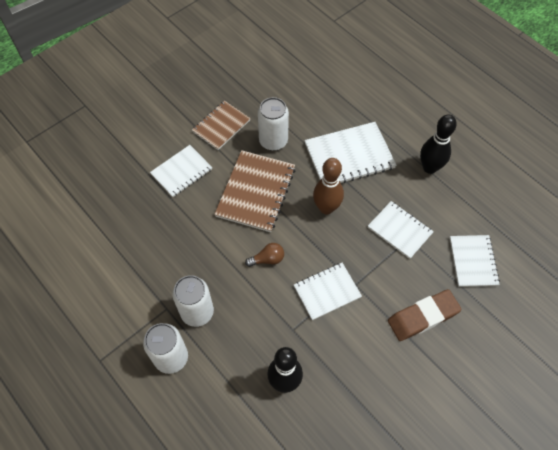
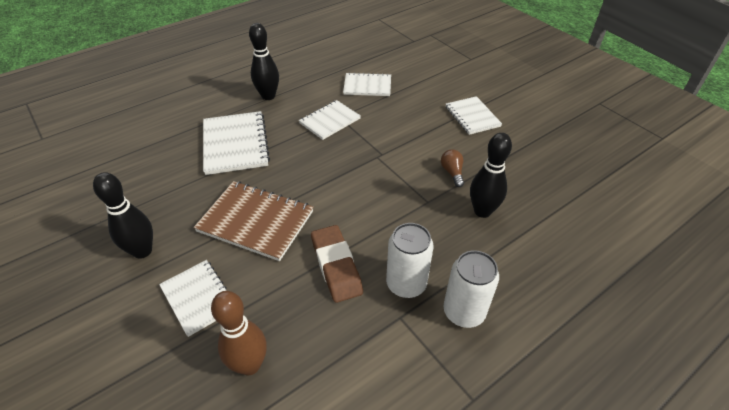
camera: 85 degrees left, 15 degrees down
(221, 126) = (142, 251): brown notebook -> black bowling pin
(267, 259) = (345, 216): brown light bulb -> brown light bulb (452, 172)
(273, 141) = (189, 201): white can -> none
(326, 208) = (293, 166): brown bowling pin -> brown bowling pin (249, 365)
(327, 291) = (388, 173): white notebook -> white notebook (472, 116)
(423, 317) = (416, 118): brown eraser -> brown eraser (336, 266)

